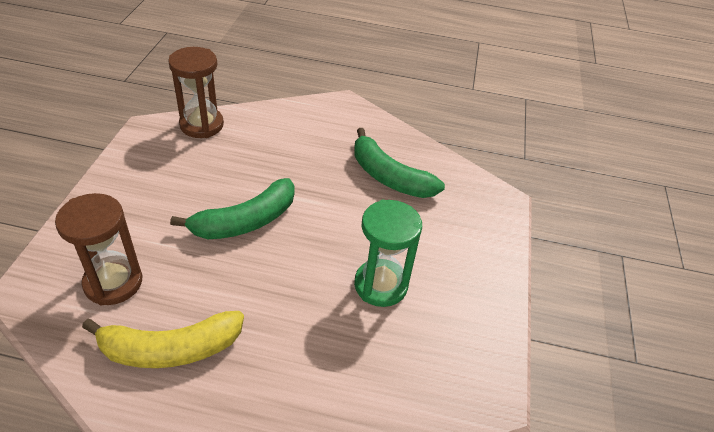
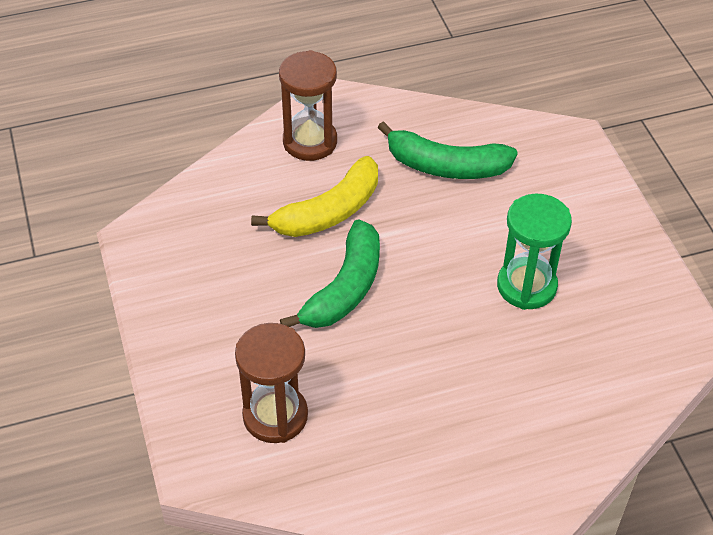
camera: 25 degrees left, 5 degrees up
(170, 349) = (389, 444): yellow banana -> yellow banana (328, 212)
(201, 125) = (193, 202): brown hourglass -> brown hourglass (310, 141)

